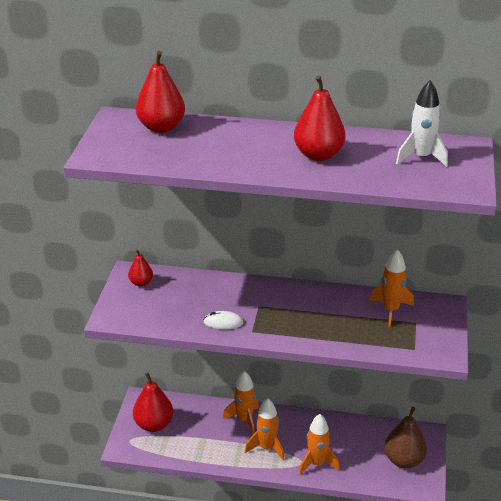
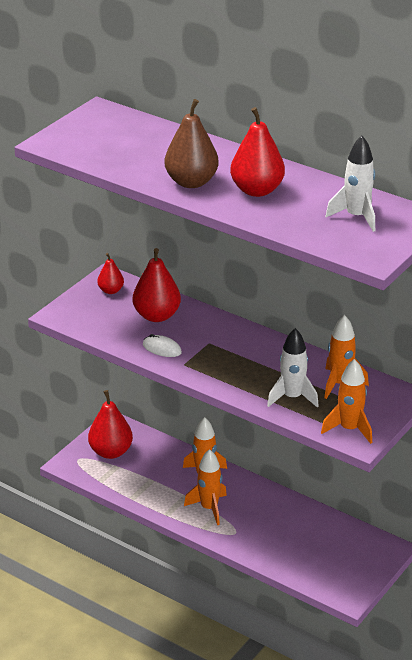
camera: 25 degrees right, 0 degrees up
(161, 127) = (132, 129): red pear -> red pear (156, 316)
(317, 463) = (250, 539): orange rocket -> orange rocket (349, 429)
(363, 333) = (292, 397): none -> white rocket
(404, 460) = (344, 565): brown pear -> brown pear (191, 182)

